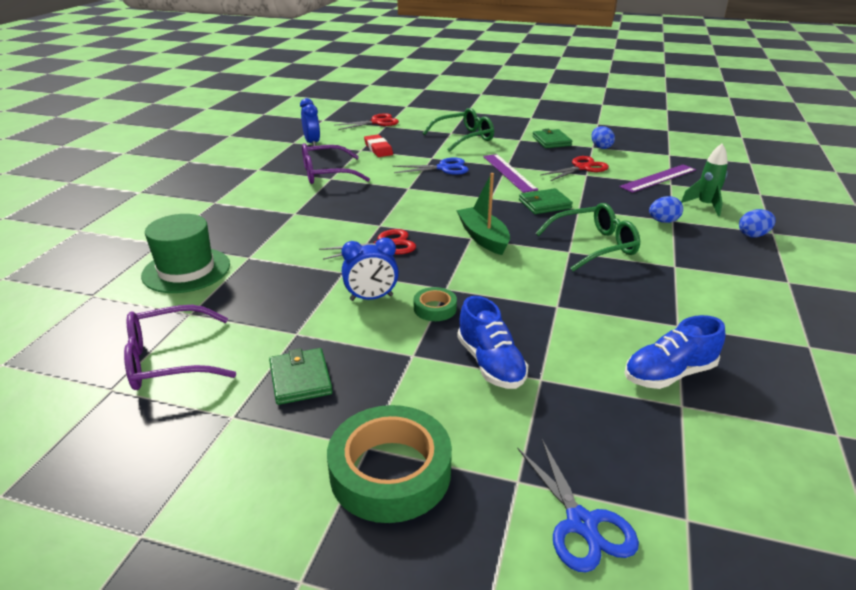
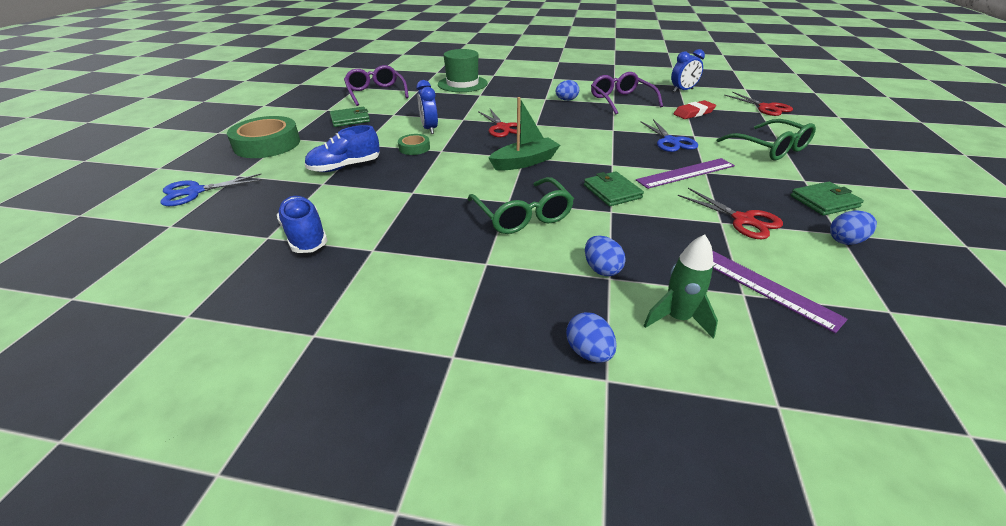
camera: 85 degrees right, 5 degrees up
(308, 201) = (566, 100): none -> blue egg

